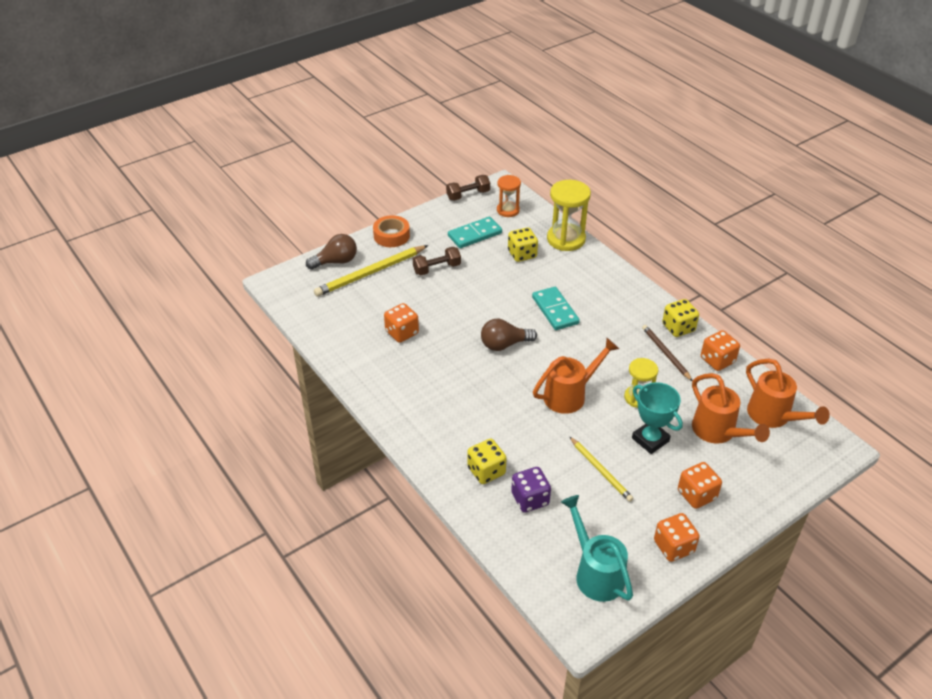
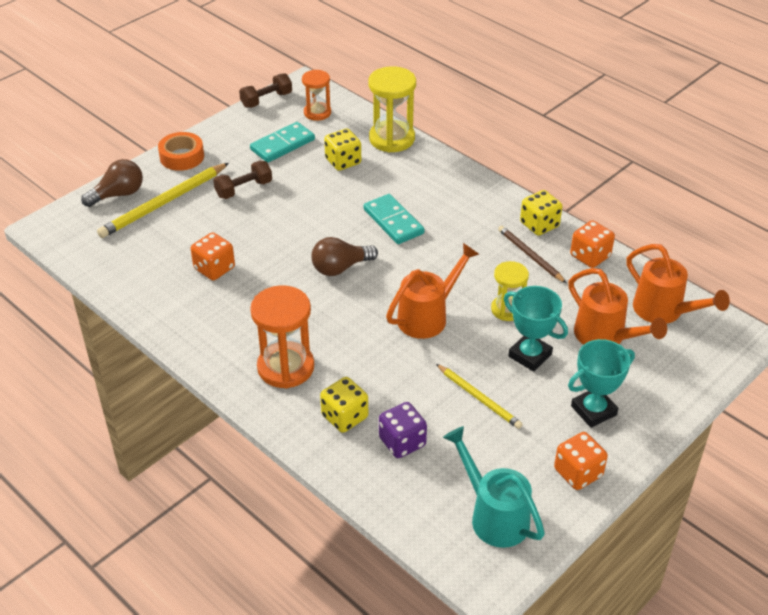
camera: 10 degrees left, 0 degrees up
(445, 423) = (285, 367): none -> orange hourglass
(696, 495) = (593, 410): orange dice -> turquoise trophy

